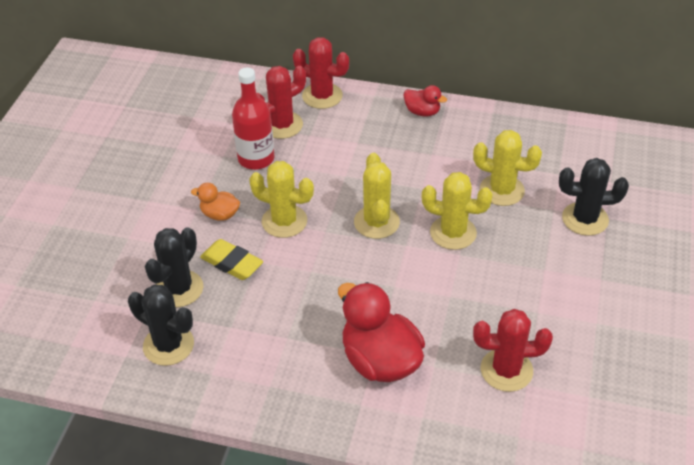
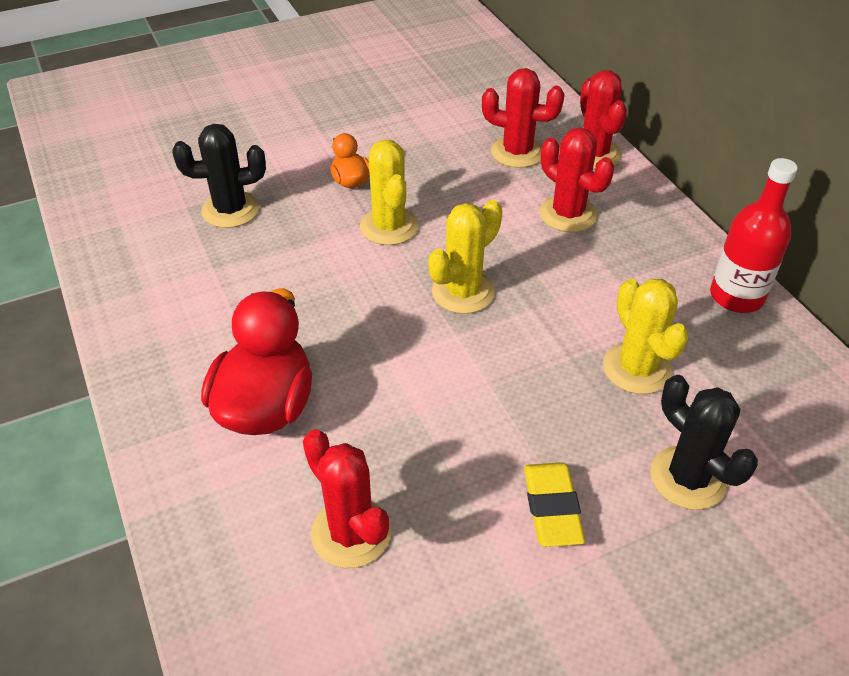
camera: 50 degrees right, 0 degrees up
(168, 345) = (155, 243): black cactus -> none
(232, 263) = (296, 224): yellow eraser -> yellow eraser (552, 508)
(256, 159) = (451, 162): red bottle -> red bottle (736, 296)
(360, 140) = (568, 214): none -> red cactus
(422, 112) = (672, 235): red duck -> none
(453, 233) = (518, 362): yellow cactus -> none

